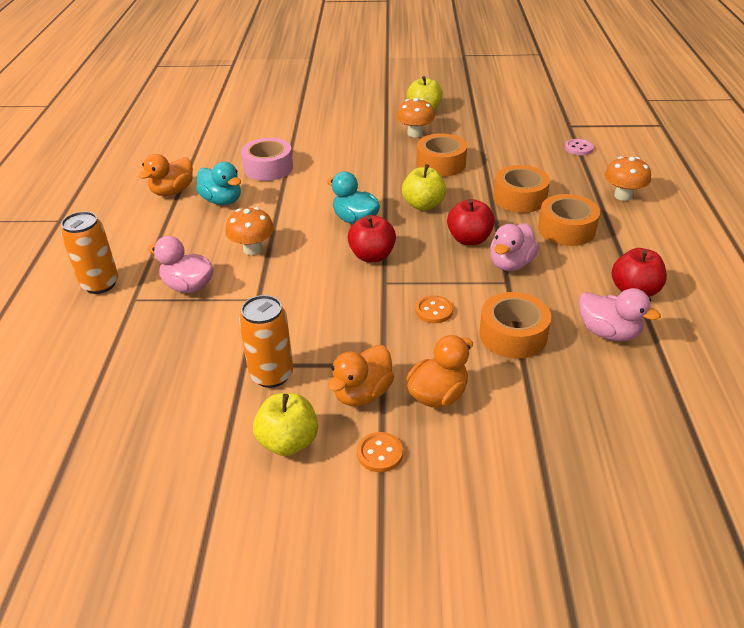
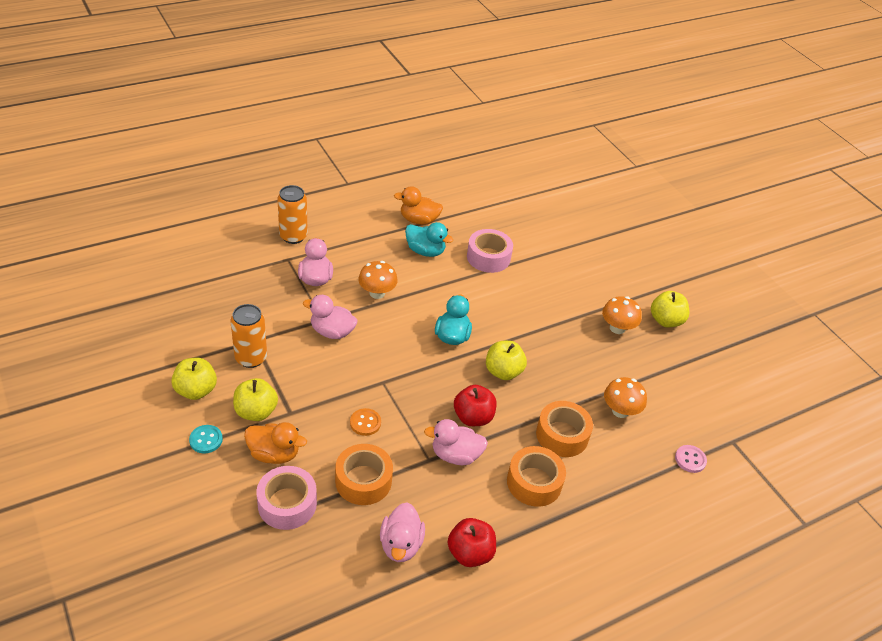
camera: 55 degrees right, 5 degrees up
(222, 201) = (425, 251): turquoise duck -> turquoise duck turned 75 degrees counterclockwise
(282, 297) = (332, 332): none -> pink duck
(362, 393) = (256, 412): orange duck -> yellow apple
(372, 256) = (411, 363): red apple -> none
(380, 453) = (206, 440): orange button -> turquoise button
(441, 164) = (578, 363): orange tape -> none
(518, 404) = (287, 504): none -> pink tape
(623, 195) = (624, 515): orange mushroom -> orange mushroom (620, 411)

